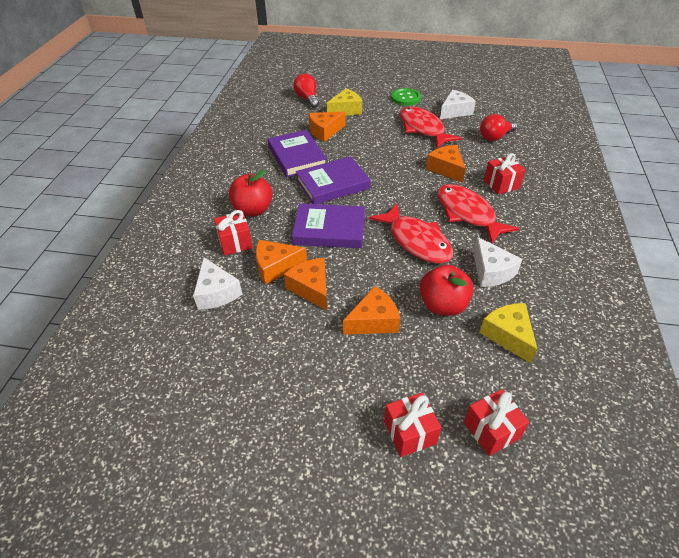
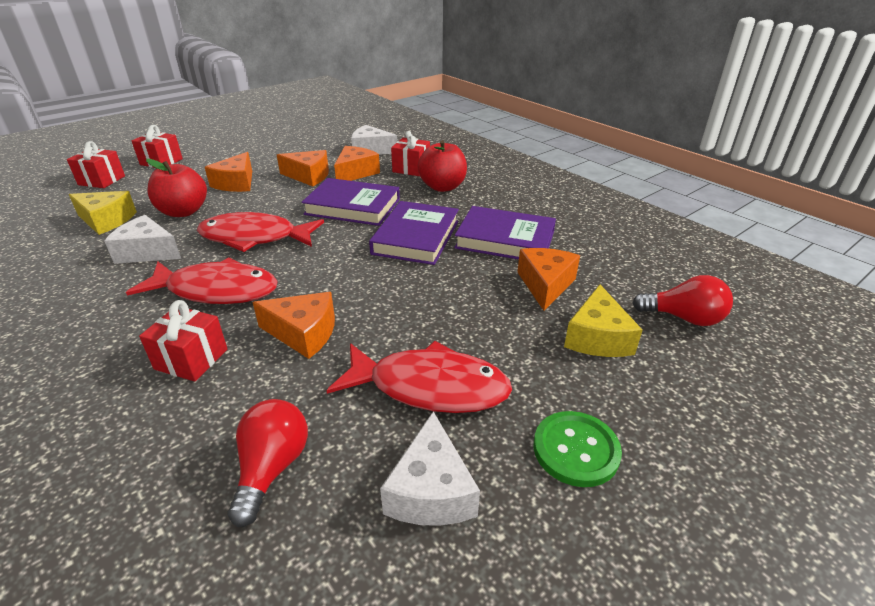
camera: 130 degrees right, 10 degrees down
(329, 230) = (353, 207): purple book -> purple book turned 60 degrees clockwise

